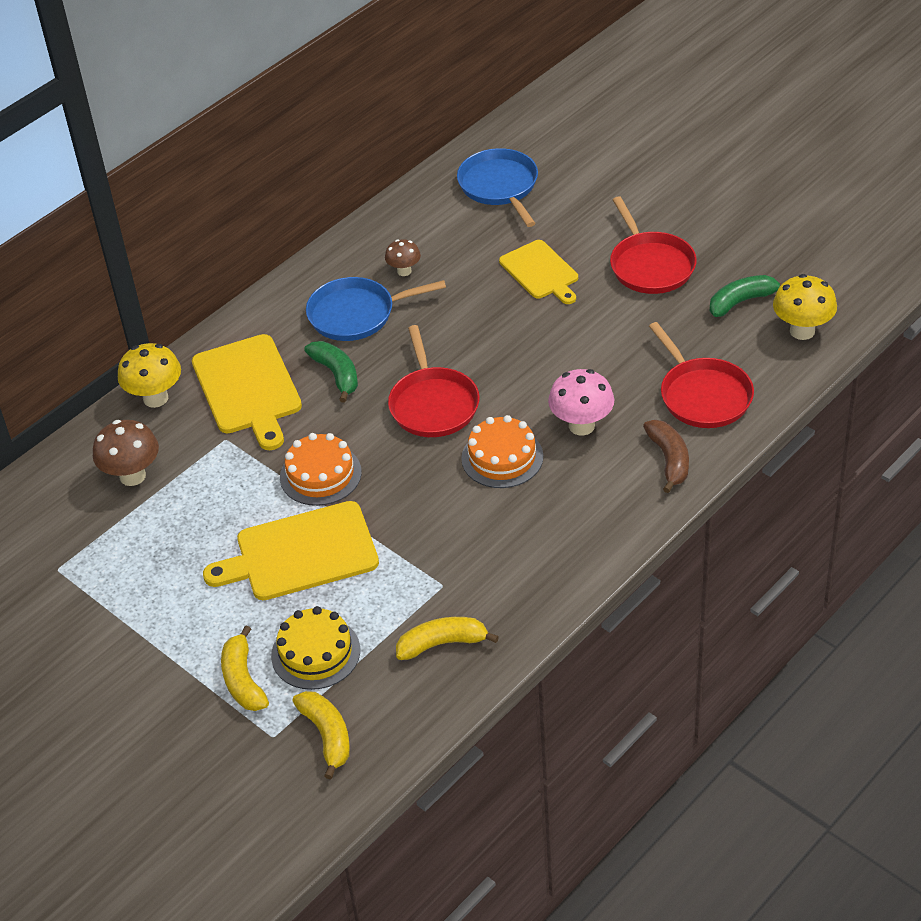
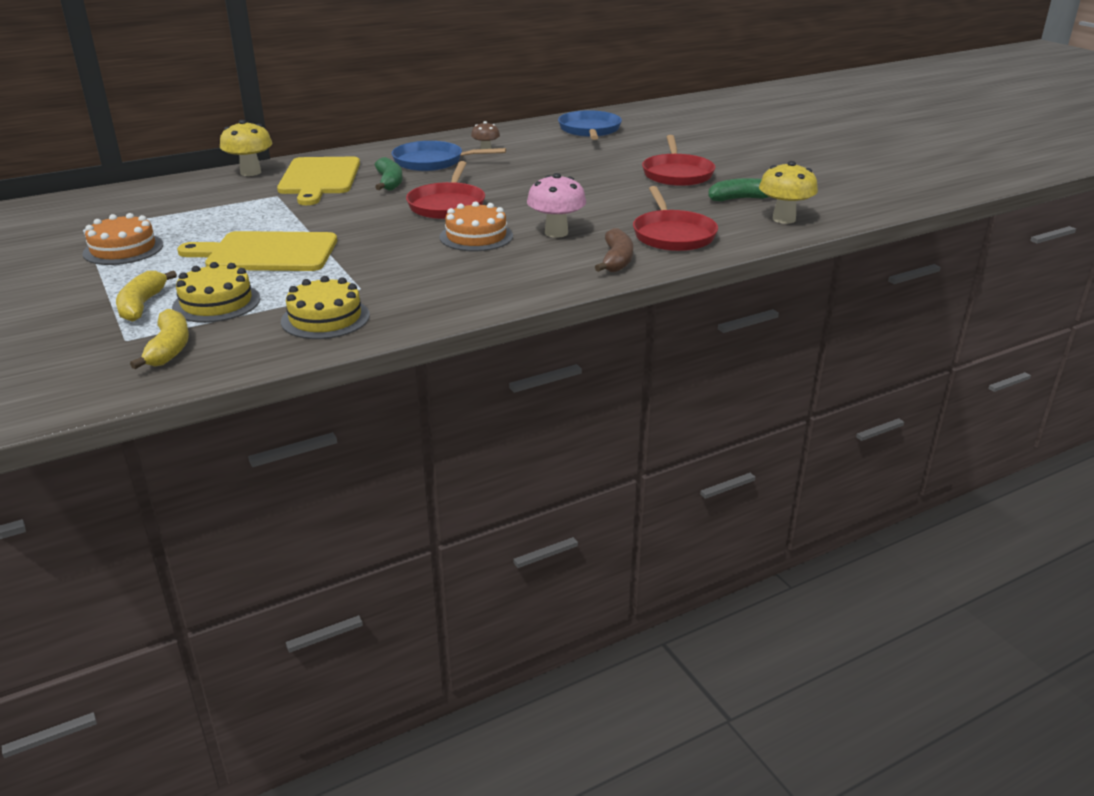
camera: 15 degrees right, 15 degrees down
(132, 476) = (191, 199): brown mushroom -> none
(320, 474) = (326, 221): orange cake -> orange cake (123, 249)
(442, 643) = (325, 318): yellow banana -> yellow cake
(540, 272) = (587, 165): yellow cutting board -> none

